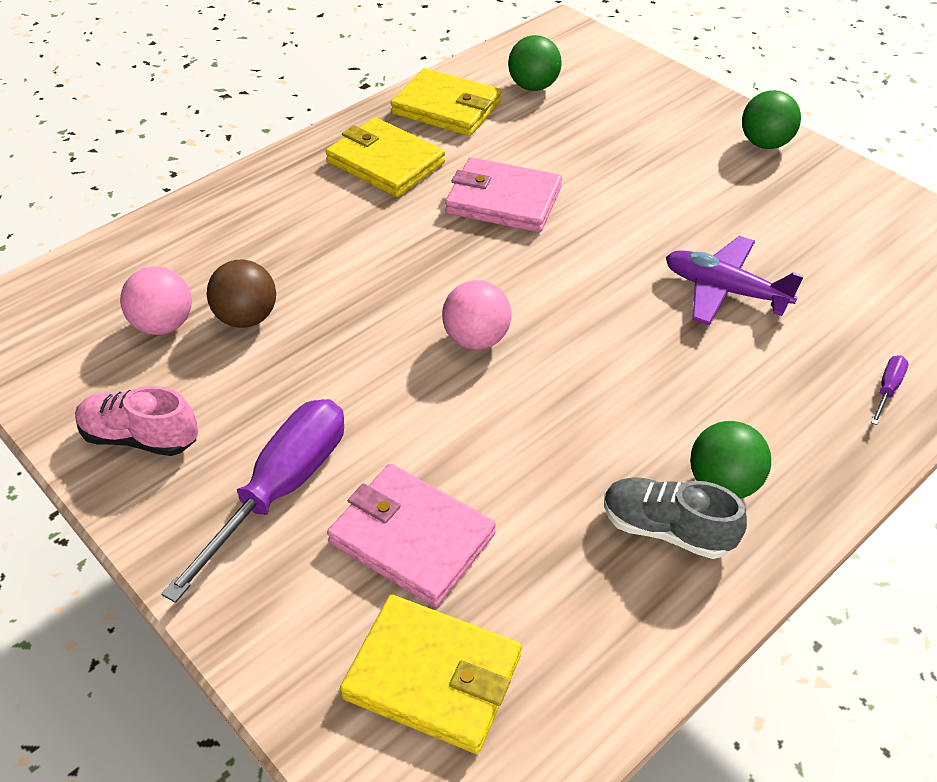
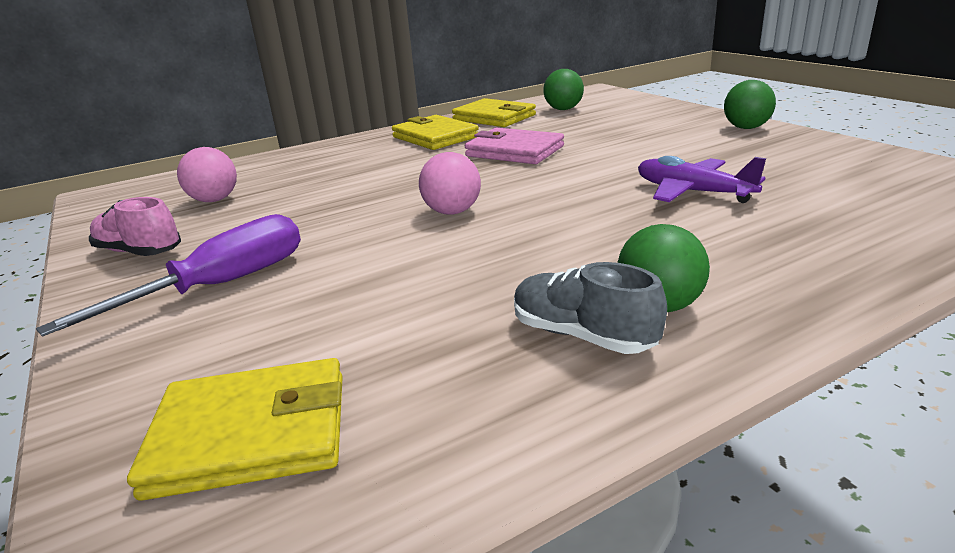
camera: 15 degrees right, 20 degrees down
(247, 318) = (277, 198): brown ball -> none
(412, 538) = (311, 324): pink wallet -> none
(432, 676) = (251, 433): yellow wallet -> yellow wallet turned 45 degrees counterclockwise
(887, 389) = (863, 251): purple screwdriver -> none

